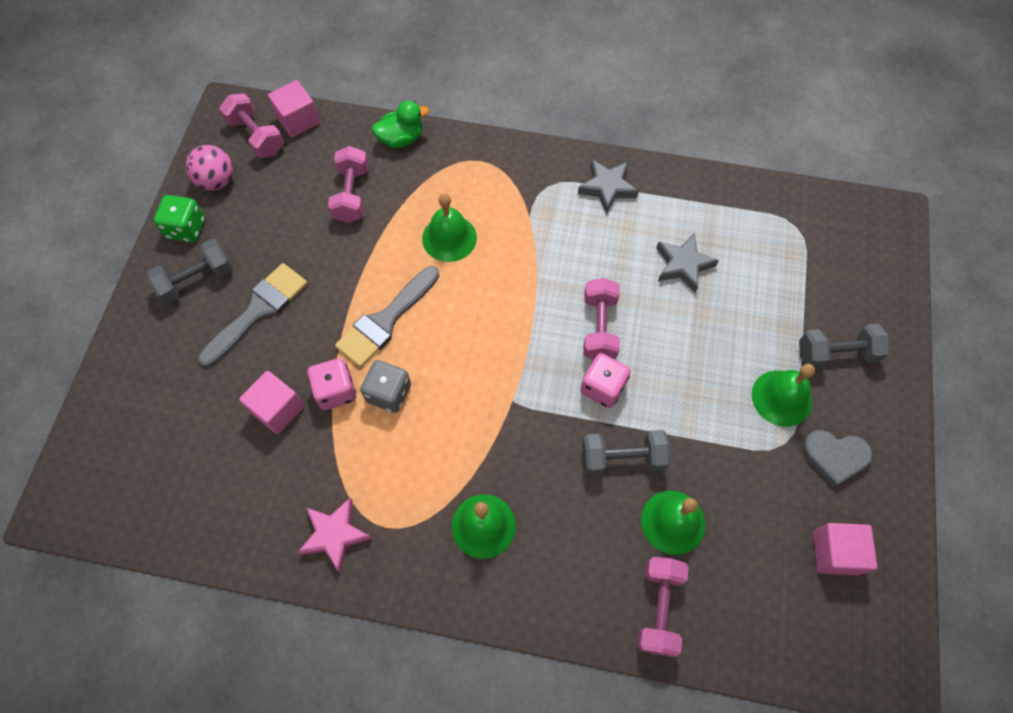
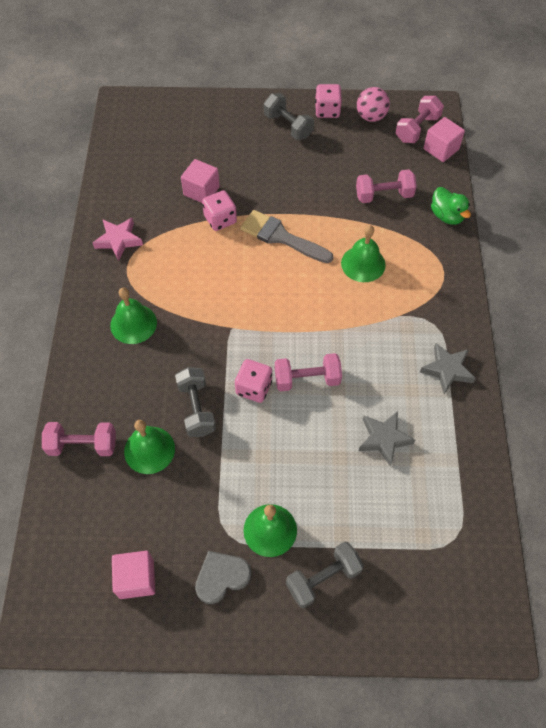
camera: 80 degrees right, 5 degrees down
(186, 228) = (327, 111): green dice -> pink dice
(258, 310) = (272, 164): grey brush -> none
(389, 393) = (224, 250): grey dice -> none
(834, 457) = (221, 577): grey heart -> grey heart turned 60 degrees clockwise
(836, 354) = (323, 578): grey dumbbell -> grey dumbbell turned 75 degrees clockwise

